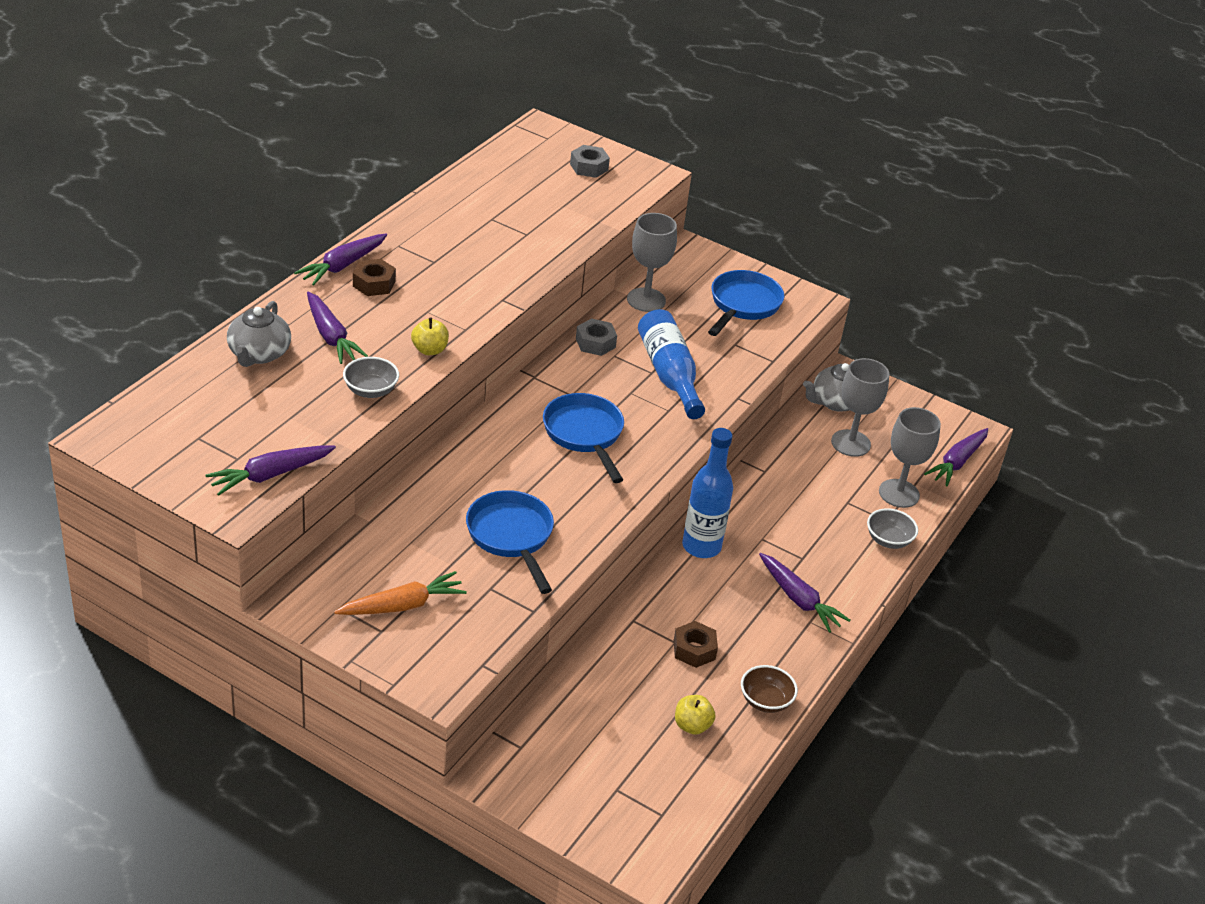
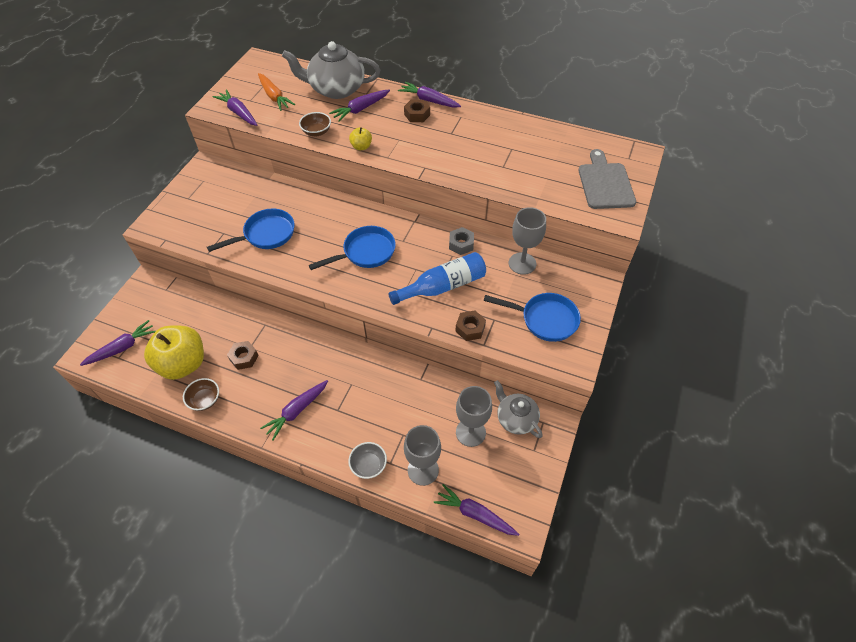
camera: 85 degrees right, 15 degrees up
(259, 354) = (336, 89): grey teapot -> grey teapot, size x1.65
(371, 390) = (316, 132): grey bowl -> brown bowl
(402, 605) = (206, 202): orange carrot -> orange carrot (274, 96)
(589, 167) = (605, 183): grey nut -> grey cutting board
(642, 809) = (122, 348): none -> purple carrot
(692, 726) = (183, 364): yellow apple -> yellow apple, size x2.29
(701, 546) = (335, 351): blue bottle -> none
(745, 366) = (470, 328): none -> brown nut

